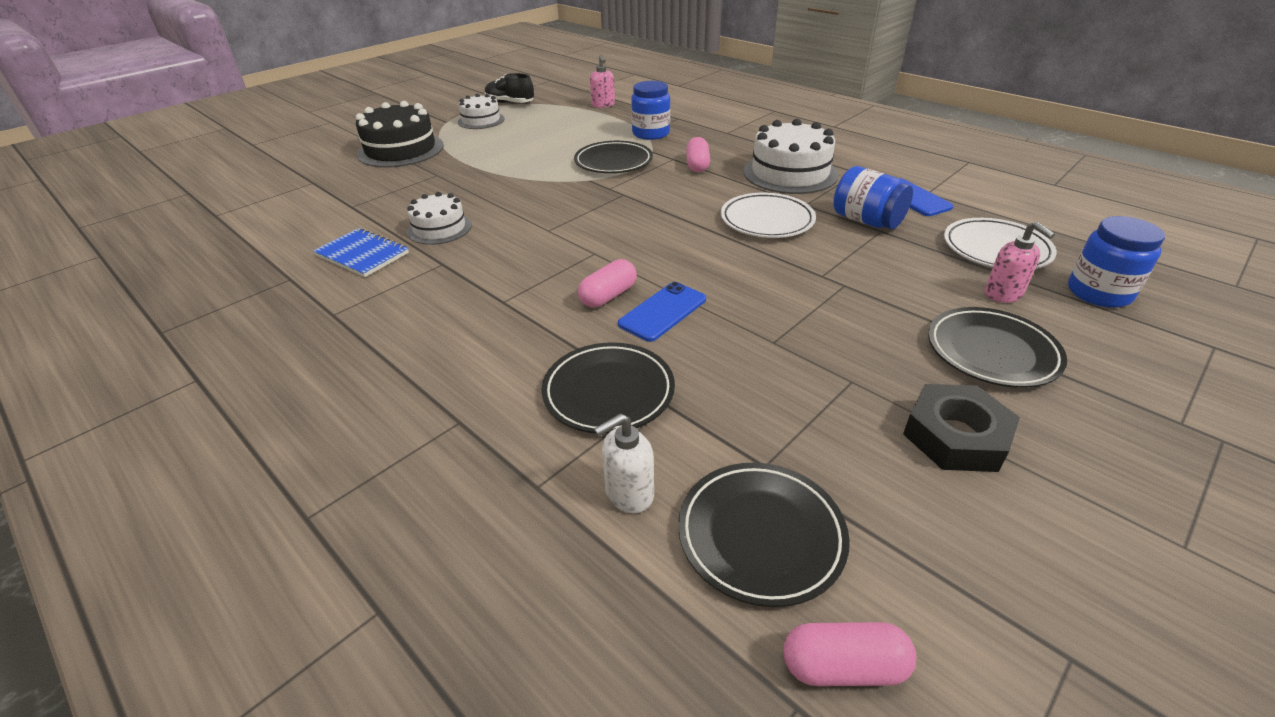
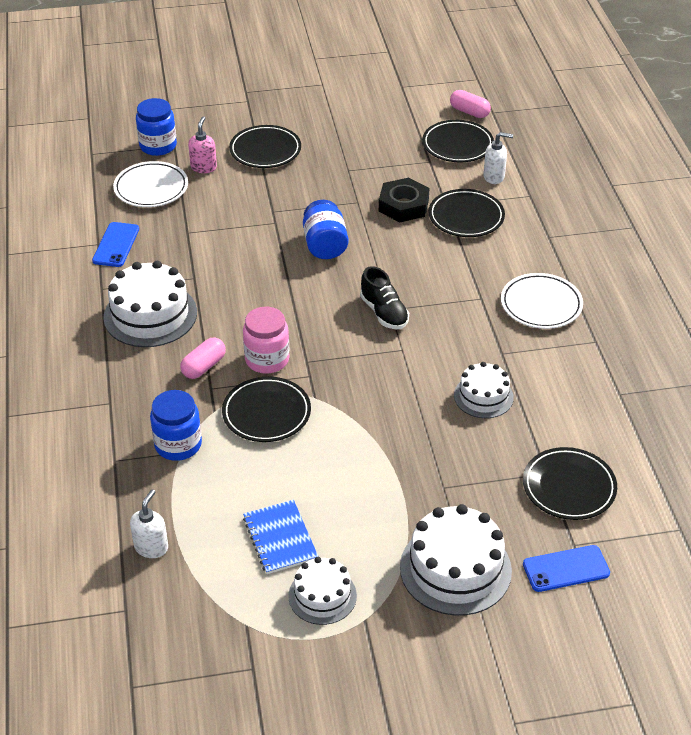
camera: 145 degrees left, 5 degrees up
(327, 205) = (569, 487): none -> black plate
(362, 254) = (557, 395): blue notebook -> blue notebook (280, 538)
(400, 150) = (455, 569): black cake -> white cake
(510, 103) = (251, 631): black shoe -> black shoe (384, 313)
(603, 105) = (151, 547): pink soap dispenser -> white soap dispenser
(608, 296) = (414, 270): pink capsule -> none
(656, 184) = (267, 359): none -> pink jar
(663, 312) = (393, 245): blue phone -> blue phone (566, 569)
(767, 220) = (242, 277): white plate -> white plate (541, 305)
(866, 221) = (181, 243): blue jar -> blue jar (325, 245)
(956, 436) = (340, 135): black nut -> black nut (403, 205)

